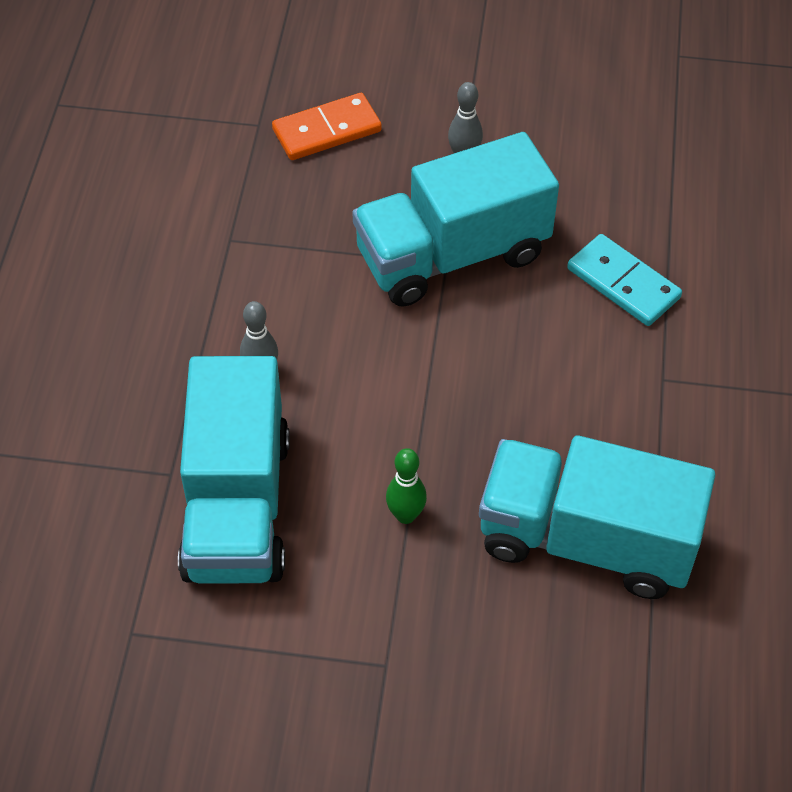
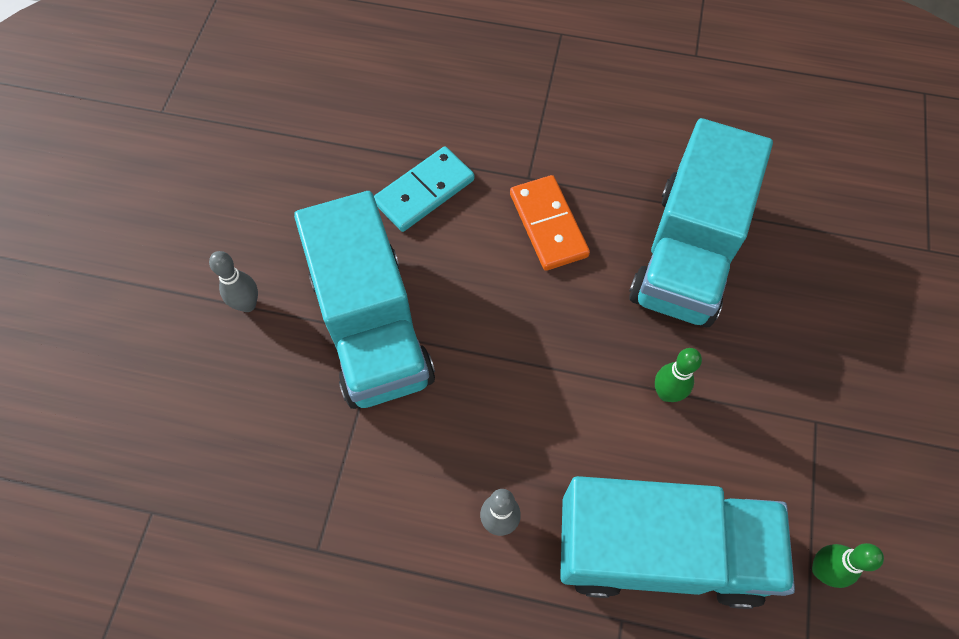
camera: 85 degrees left, 10 degrees up
(221, 654) = (821, 570): none -> green bowling pin
(327, 130) = (179, 436): orange domino -> orange domino (548, 225)

